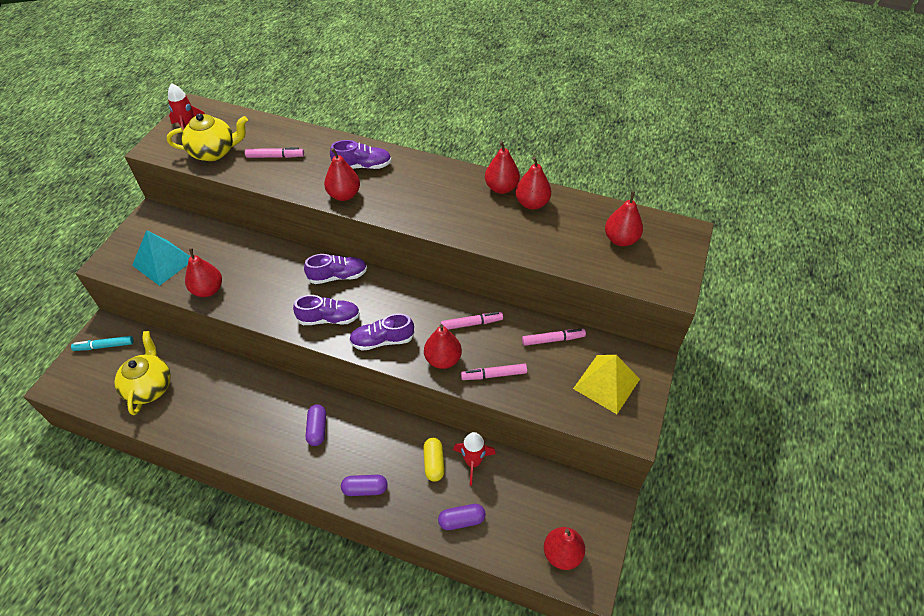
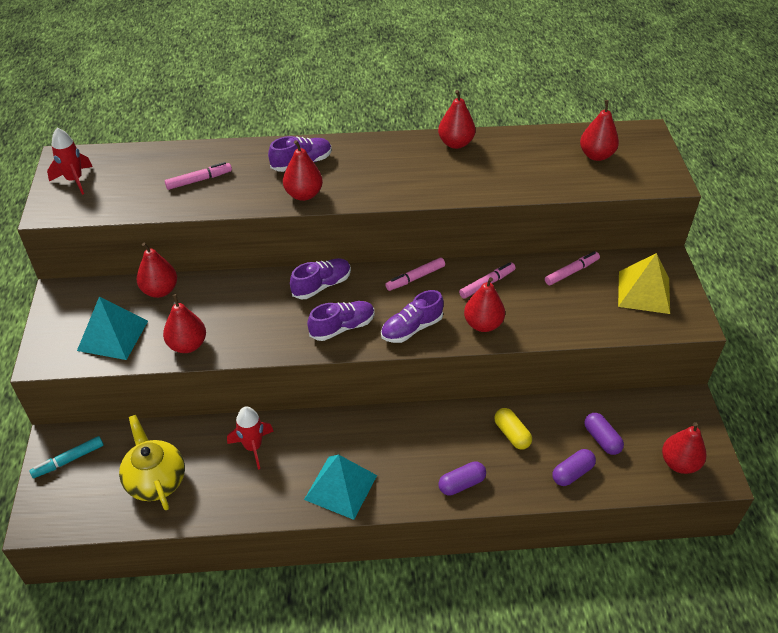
camera: 25 degrees left, 5 degrees down
(214, 152) = (124, 195): yellow teapot -> none
(272, 450) = (340, 487): none -> turquoise pyramid
(317, 429) = (374, 449): purple capsule -> purple capsule (601, 439)
(473, 462) = (547, 419): red rocket -> red rocket (253, 447)
(494, 375) = (540, 320): pink marker -> pink marker (415, 278)
(532, 203) = (494, 148): red pear -> red pear (160, 290)

